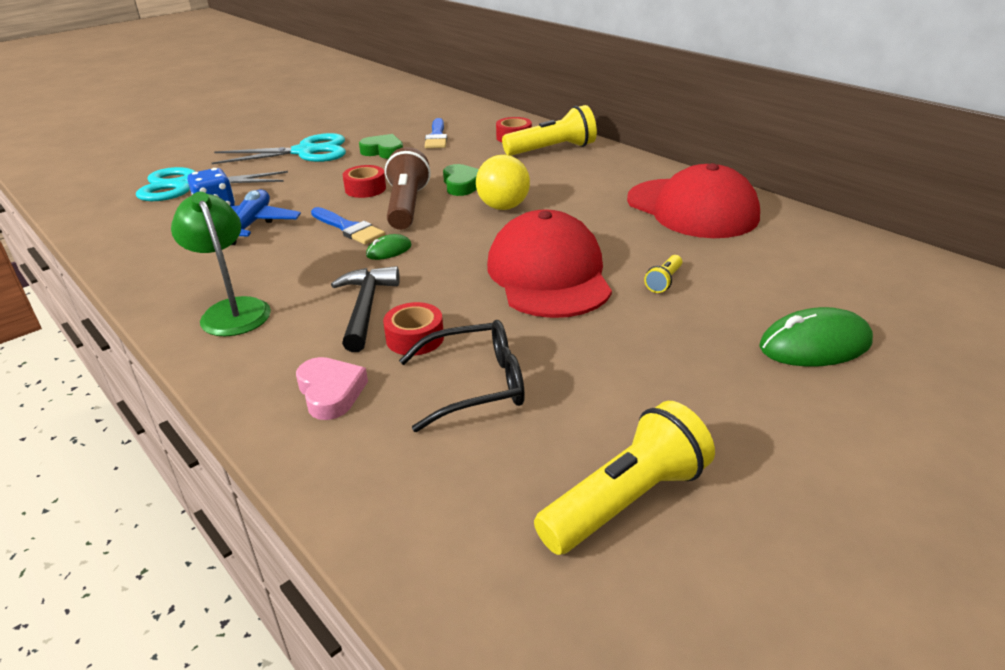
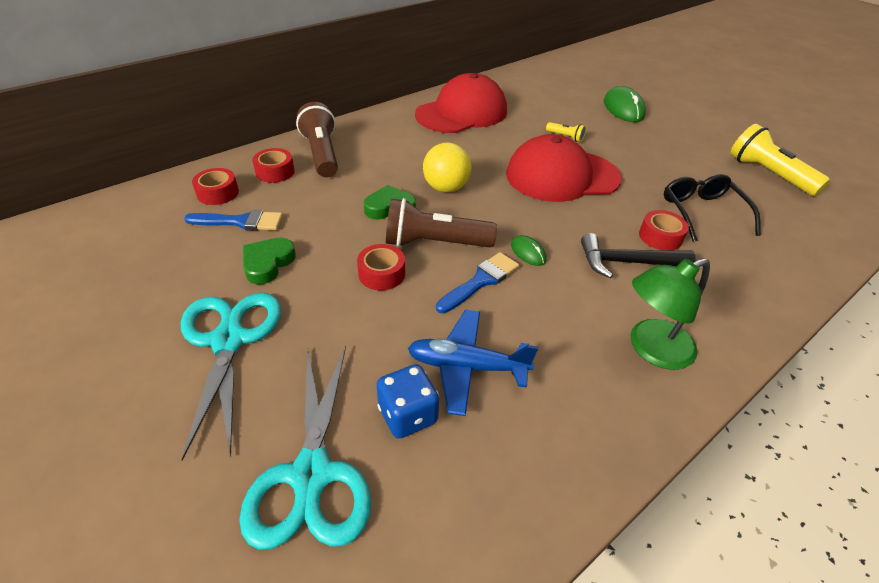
camera: 90 degrees left, 10 degrees up
(331, 392) = (738, 274): pink heart -> none
(476, 125) = (218, 193): none -> red tape
(552, 150) = (322, 154): yellow flashlight -> brown flashlight

